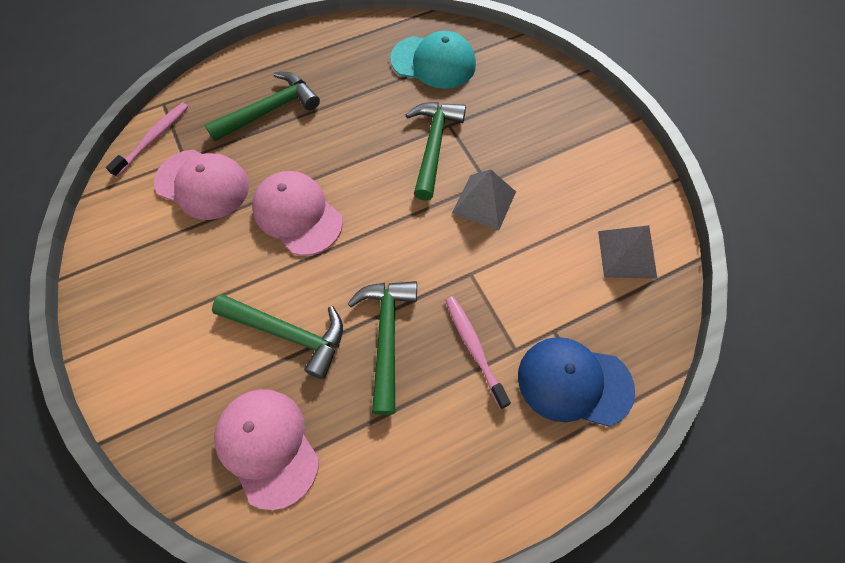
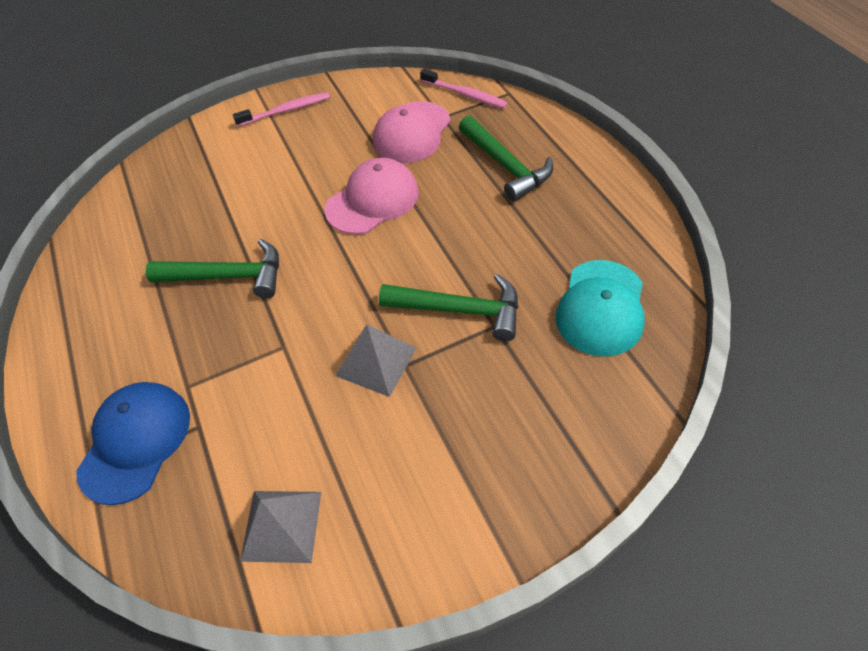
camera: 95 degrees right, 10 degrees down
(267, 446) = (154, 205): pink cap -> none
(288, 333) = (248, 207): green hammer -> none
(474, 348) = (198, 348): pink toothbrush -> pink toothbrush (286, 110)

